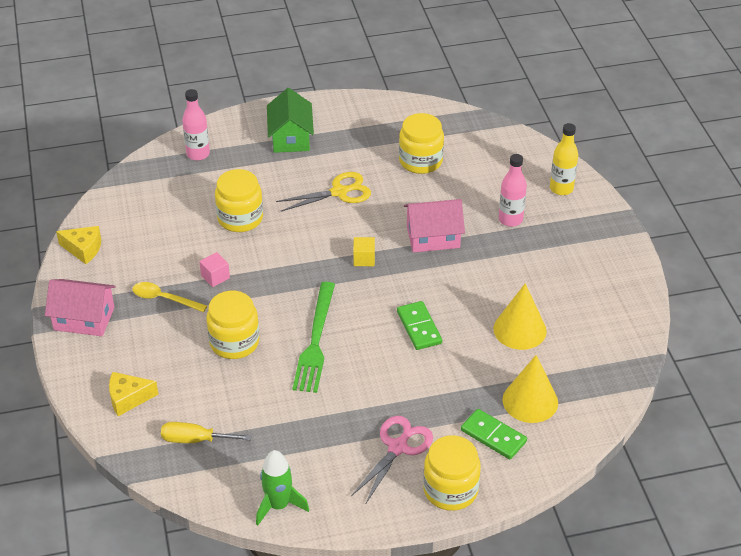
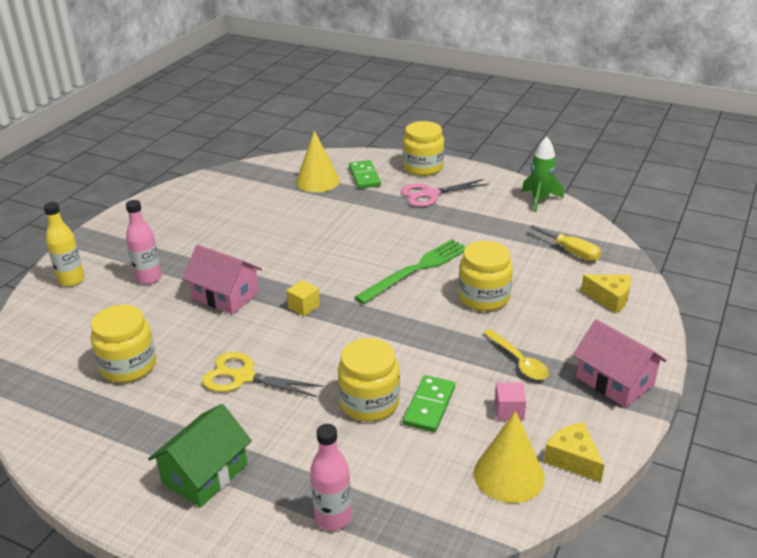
camera: 140 degrees left, 10 degrees down
(215, 277) = (451, 357): pink cube -> pink cube (509, 411)
(419, 327) = (329, 244): green domino -> green domino (429, 406)
(519, 330) = (264, 213): yellow cone -> yellow cone (509, 475)

